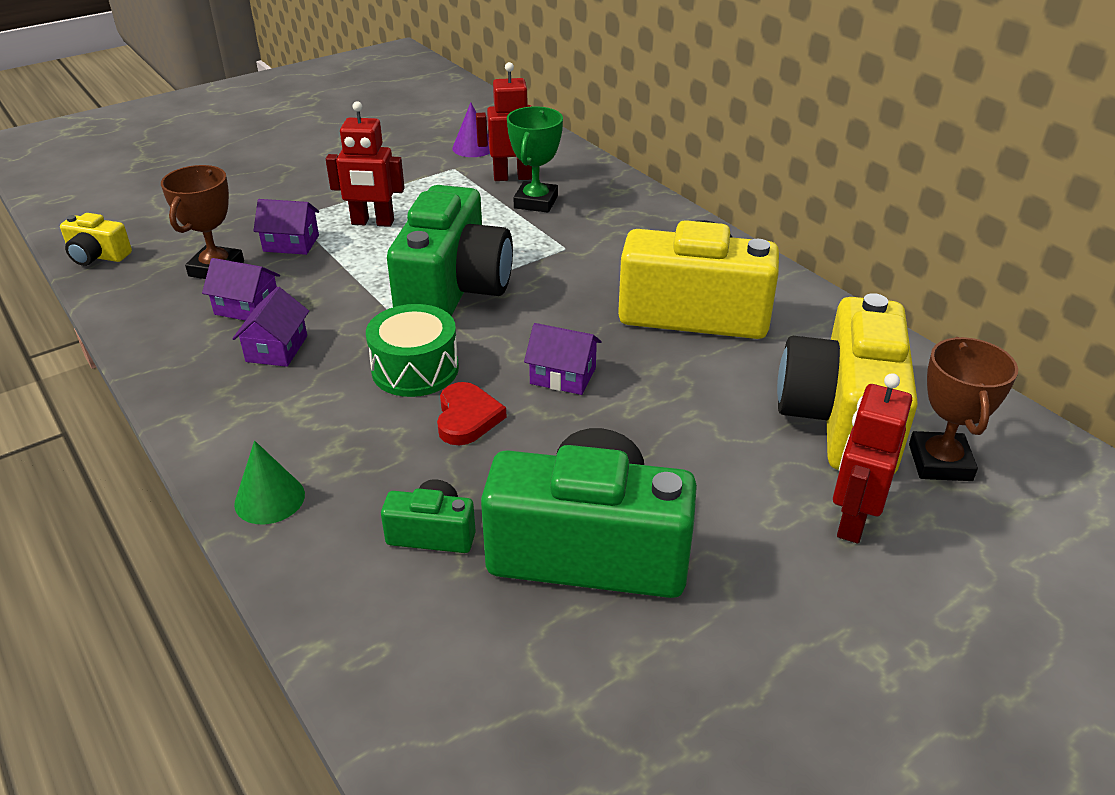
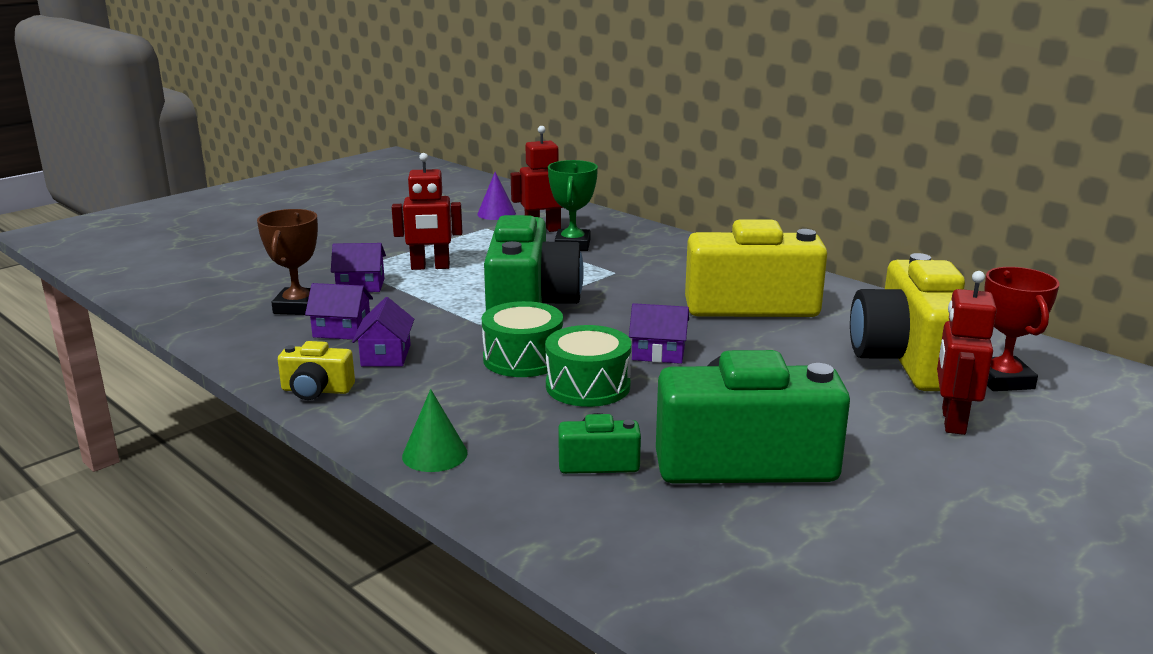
camera: 10 degrees left, 15 degrees down
(97, 256) = (174, 306): yellow camera -> yellow camera (316, 390)
(467, 418) = (588, 386): red heart -> green drum
(940, 462) = (1003, 380): brown trophy -> red trophy

